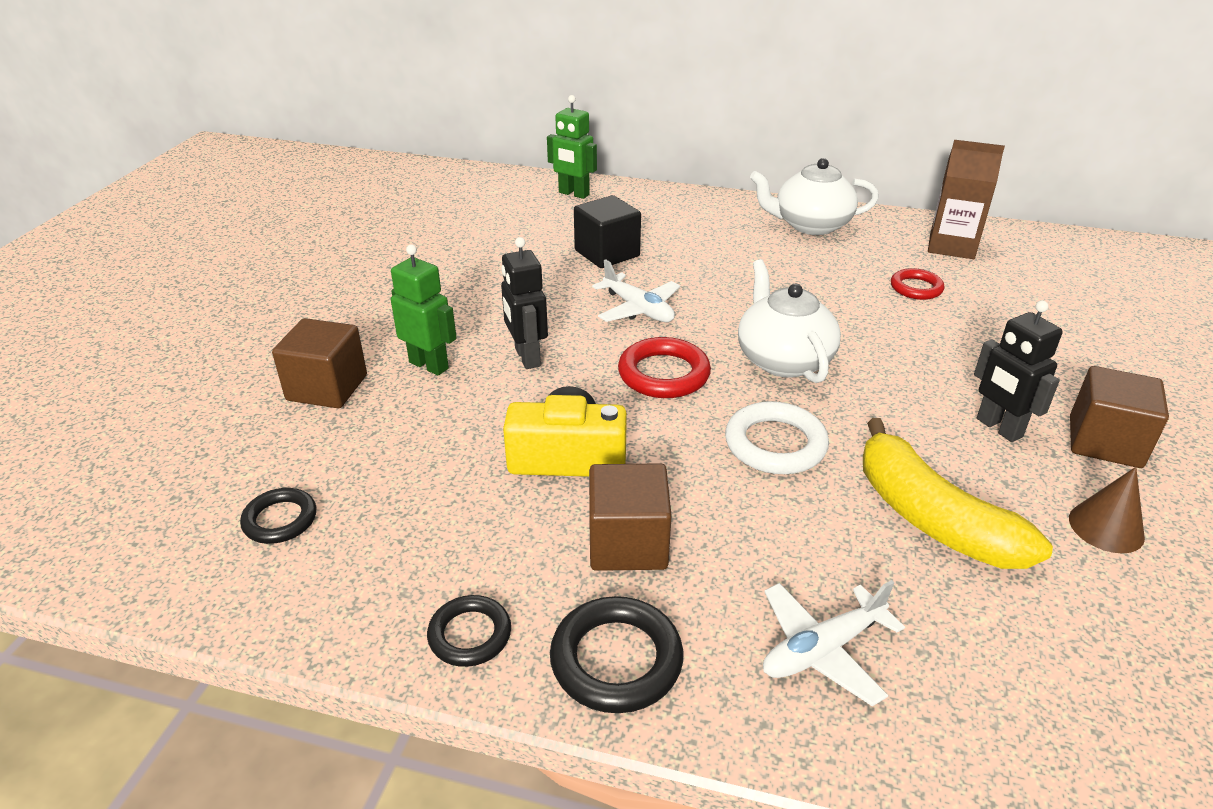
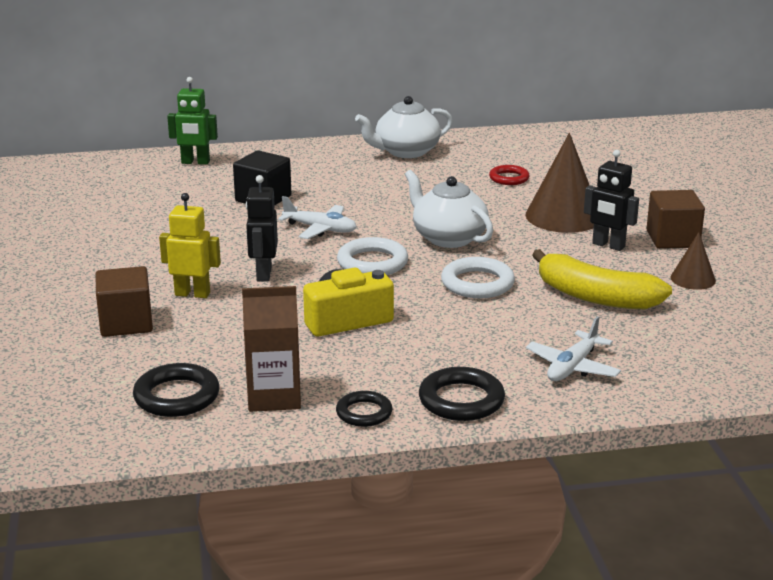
camera: 25 degrees left, 10 degrees down
(280, 520) = (177, 396): black ring -> black ring, size x1.55
(429, 365) = (192, 294): green robot -> yellow robot
(527, 357) = (263, 274): black robot -> black robot turned 45 degrees clockwise
(628, 543) = (424, 351): brown cube -> none
(663, 374) = (372, 263): red ring -> white ring
(951, 246) = (517, 147): brown carton -> brown carton (274, 397)
(958, 362) = (563, 216): none -> brown cone

